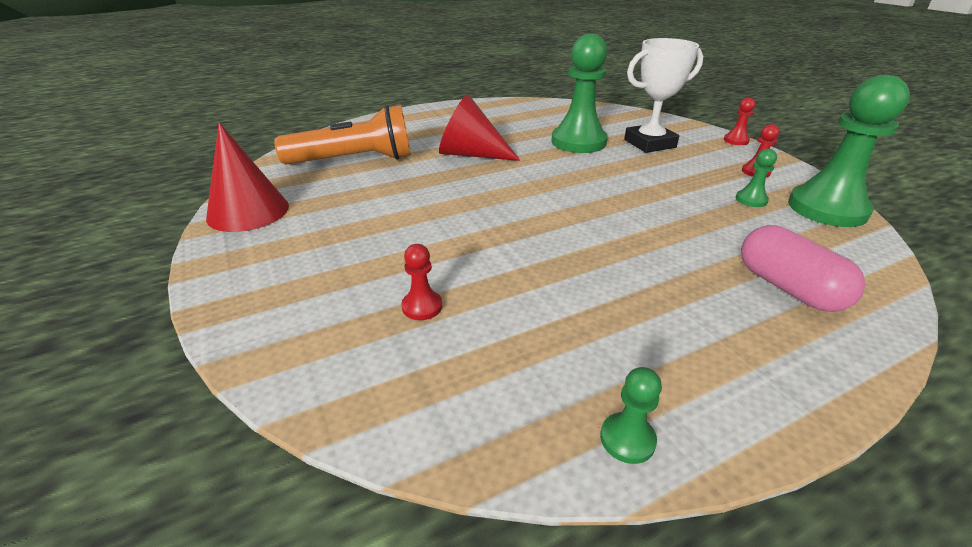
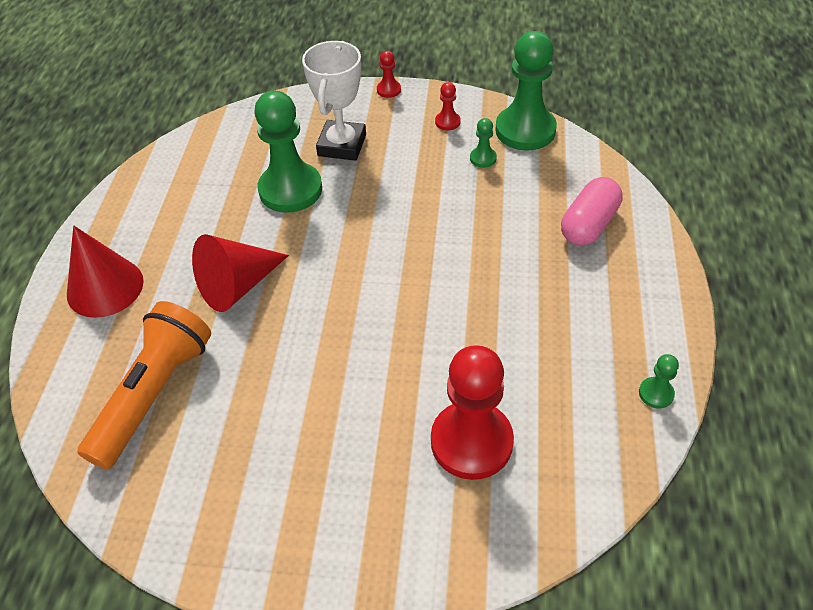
camera: 55 degrees left, 15 degrees up
(248, 211) = (198, 534): red cone -> red cone (105, 287)
(422, 306) = (471, 442): red pawn -> red pawn, size x2.33
(788, 288) = (588, 225): pink capsule -> pink capsule turned 60 degrees counterclockwise

